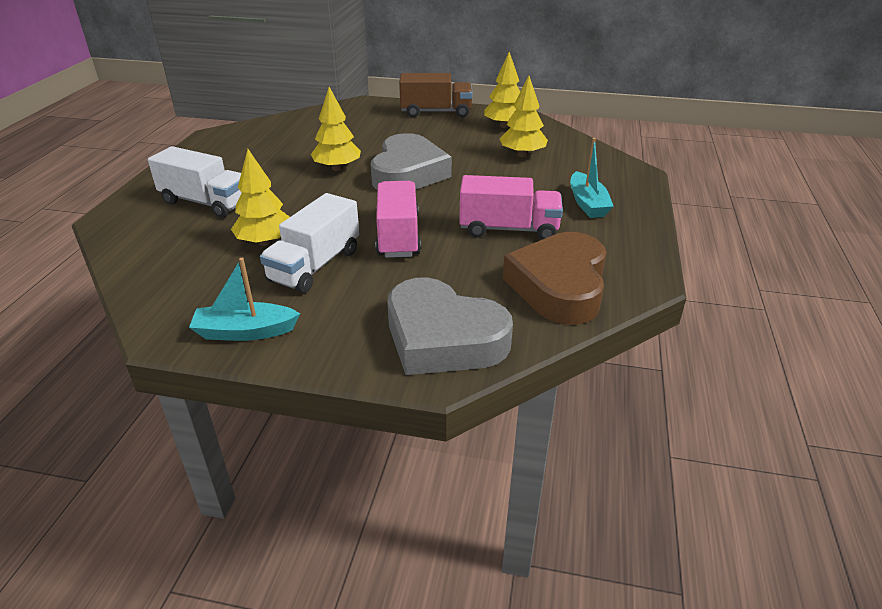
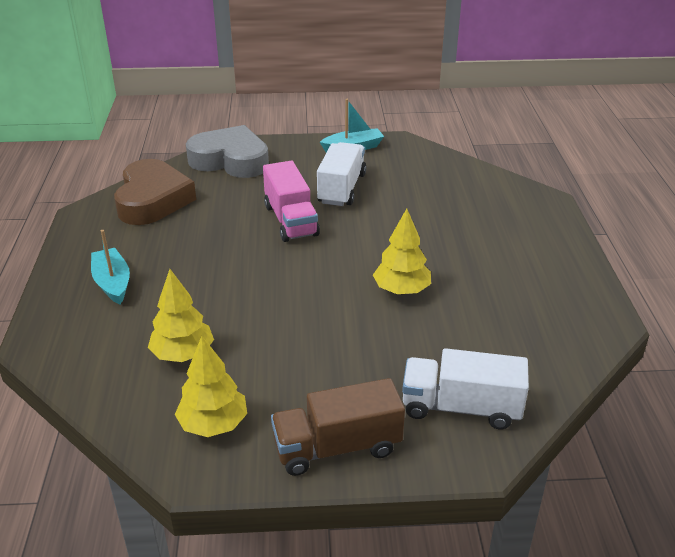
camera: 165 degrees right, 0 degrees up
(205, 202) = (488, 226): white truck -> white truck (461, 407)
(265, 242) = (396, 200): yellow tree -> none
(408, 173) = (317, 296): grey heart -> none
(508, 229) = (194, 241): pink truck -> none

